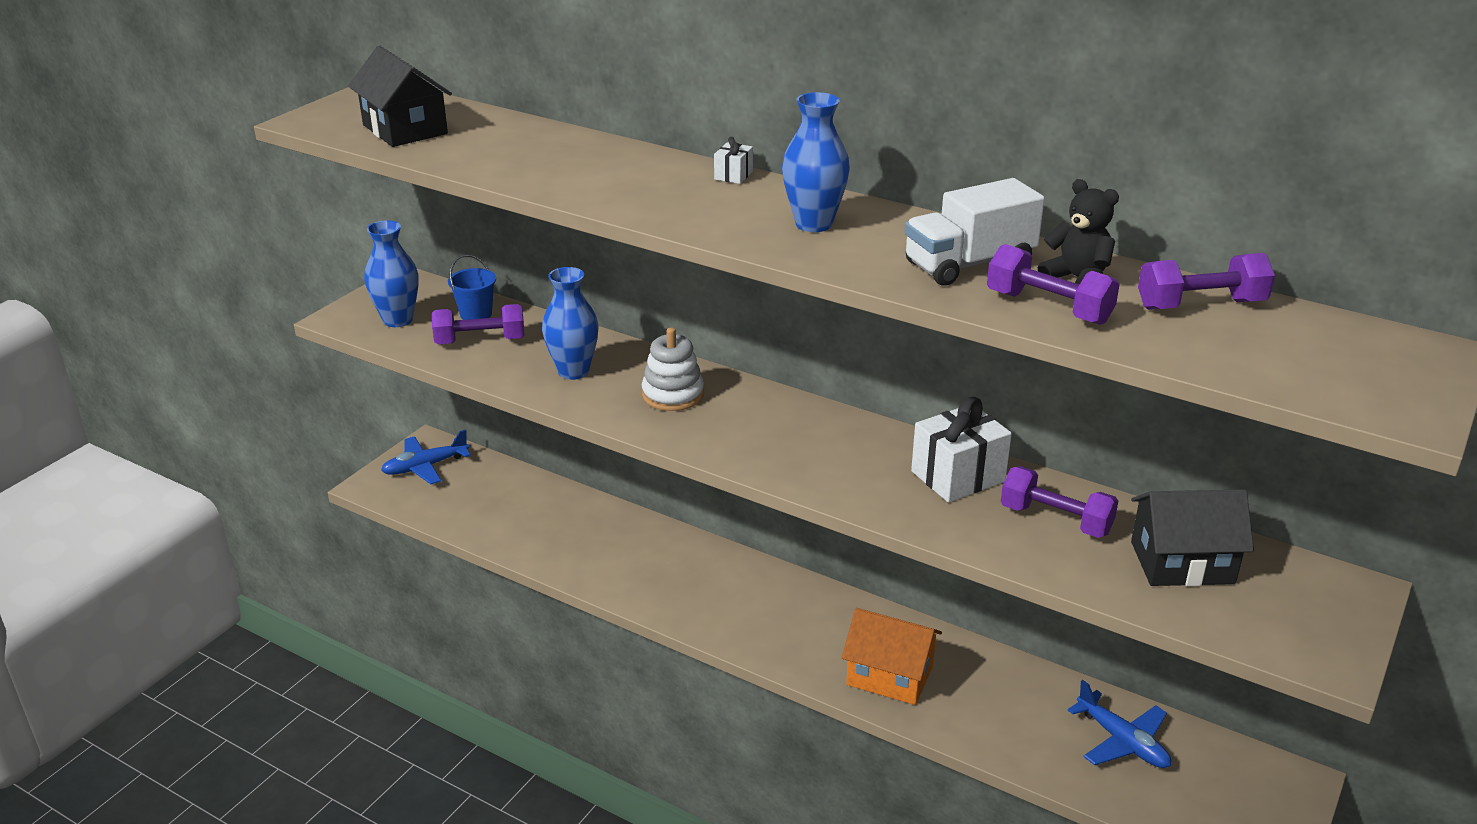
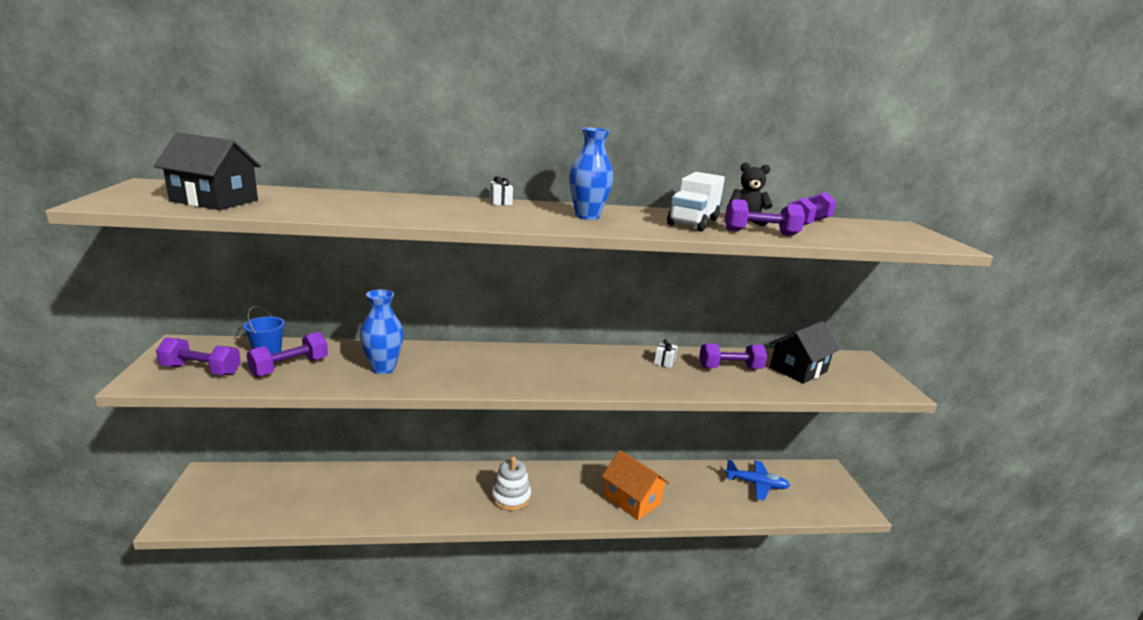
camera: 40 degrees left, 10 degrees down
(398, 320) = (201, 370): blue vase -> purple dumbbell
(425, 467) = (215, 491): blue plane -> none
(673, 395) = (465, 364): white stacking toy -> white stacking toy (511, 497)
(889, 675) = (632, 500): orange house -> orange house turned 60 degrees clockwise
(958, 476) = (664, 362): white gift -> white gift, size x0.46

